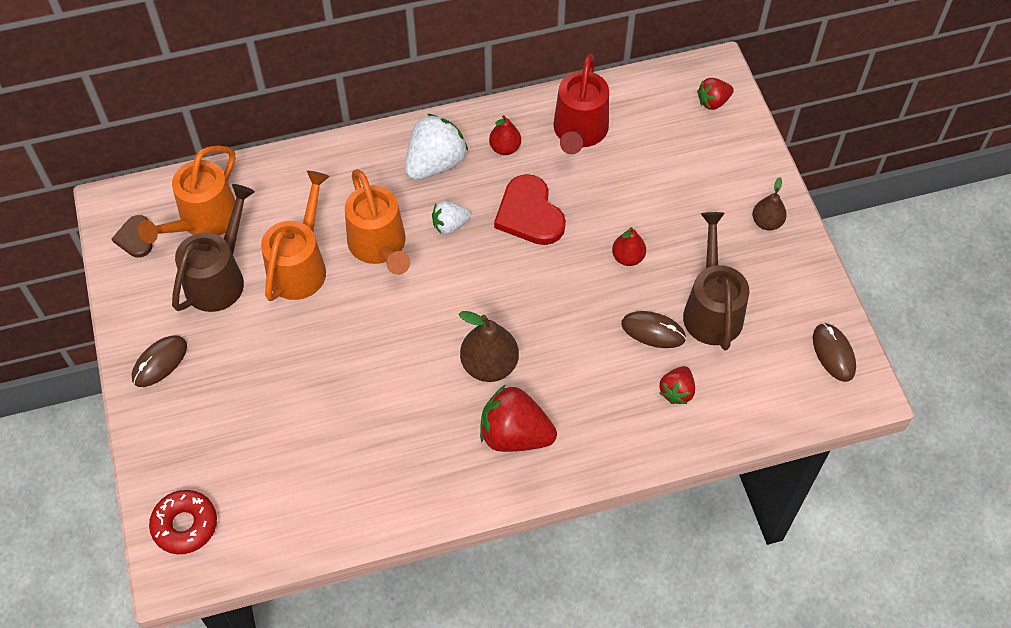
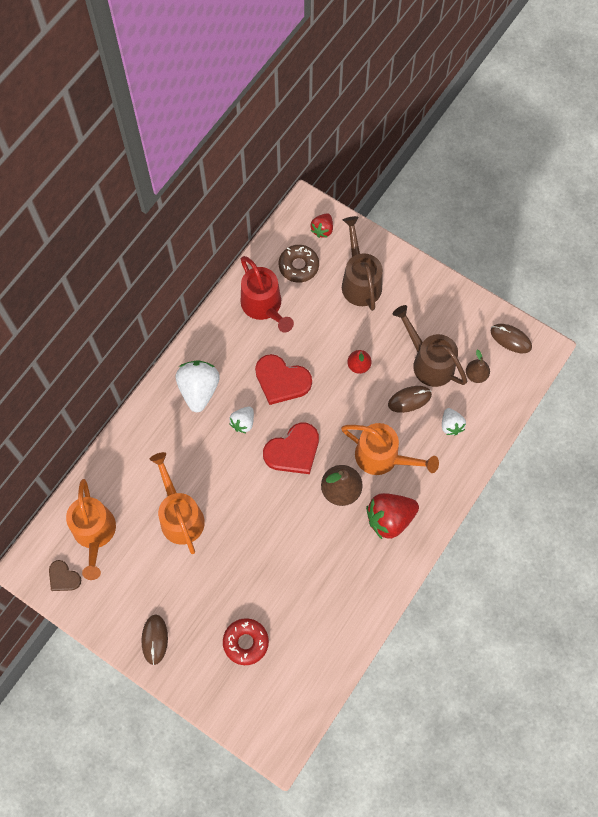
camera: 40 degrees left, 10 degrees up
(185, 525) = (261, 718): red donut -> red donut (246, 642)
(219, 277) = (139, 560): brown watering can -> brown watering can (359, 281)
(380, 247) = (215, 468): orange watering can -> orange watering can (383, 457)
(476, 289) = (293, 451): none -> red heart
(505, 148) = (230, 349): red pear -> none
(653, 119) = (298, 266): none -> brown donut
(676, 391) = (451, 425): red strawberry -> white strawberry
(767, 222) = (414, 286): brown pear -> brown pear (476, 375)

